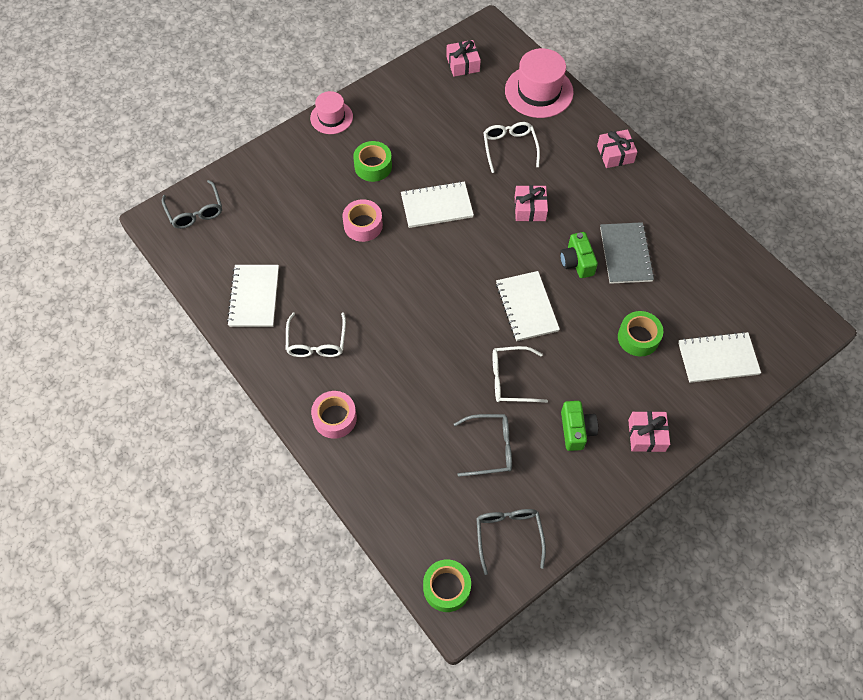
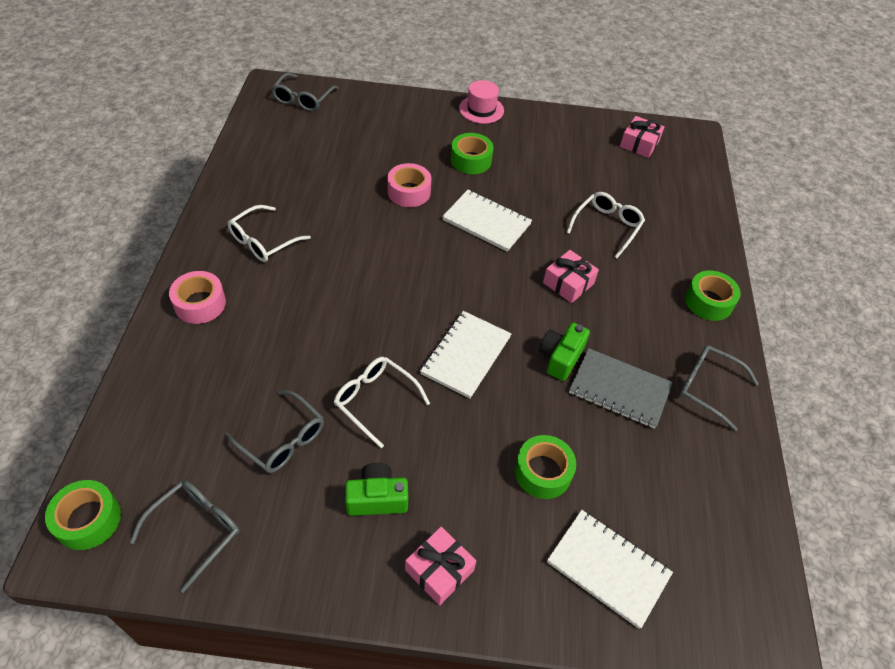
camera: 40 degrees right, 10 degrees down
(254, 297) = (264, 177): white notebook -> none
(539, 91) = (688, 205): pink hat -> none
(576, 430) = (377, 498): green camera -> green camera turned 135 degrees counterclockwise
(615, 154) = (708, 302): pink gift -> green tape
(625, 254) = (619, 389): grey notebook -> grey notebook turned 75 degrees clockwise
(666, 212) = (707, 387): none -> grey glasses

